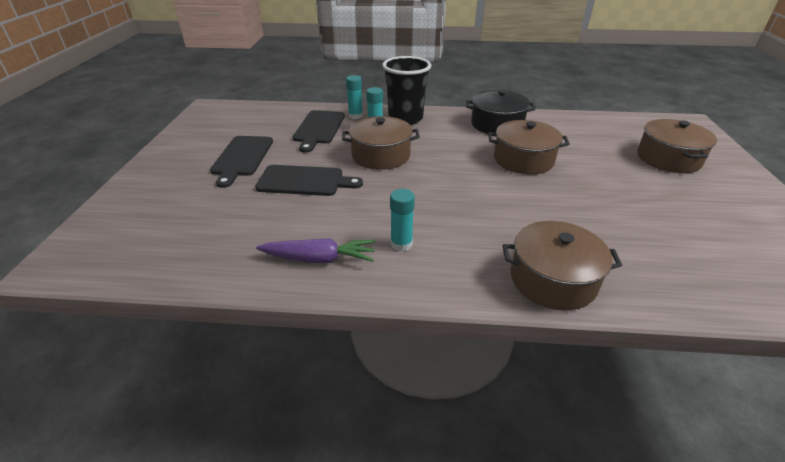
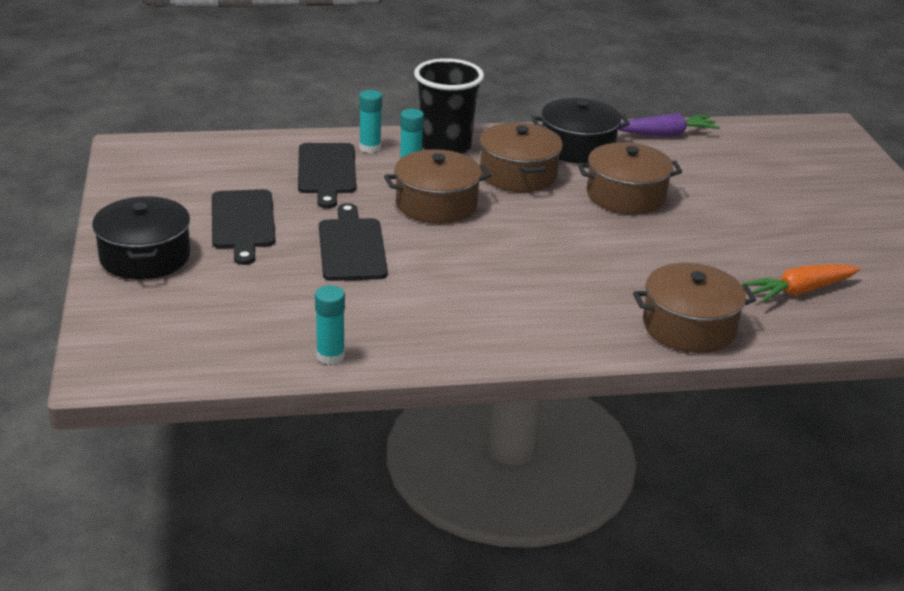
camera: 15 degrees left, 5 degrees down
(160, 176) = (145, 257): none -> black pot
(304, 181) = (352, 247): black cutting board -> black cutting board turned 90 degrees counterclockwise
(319, 259) = (424, 333): purple carrot -> purple carrot (666, 134)
(401, 244) = (512, 308): turquoise glue stick -> turquoise glue stick (330, 356)
(663, 254) = (800, 291): none -> orange carrot
(668, 159) = (803, 180): brown pot -> brown pot (518, 174)

